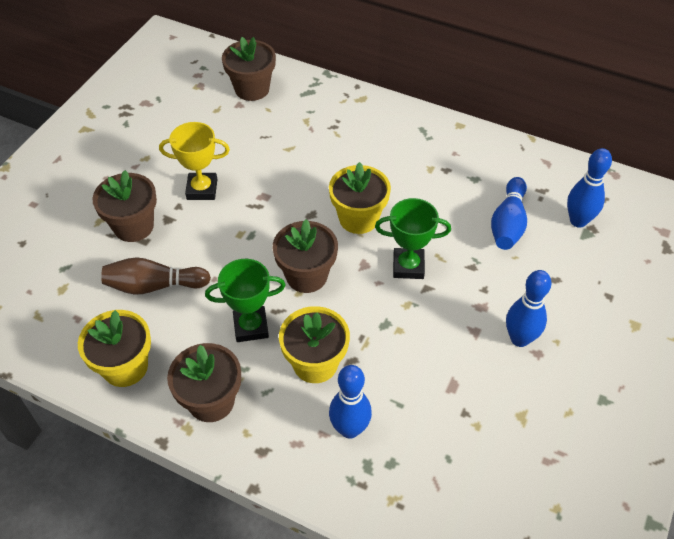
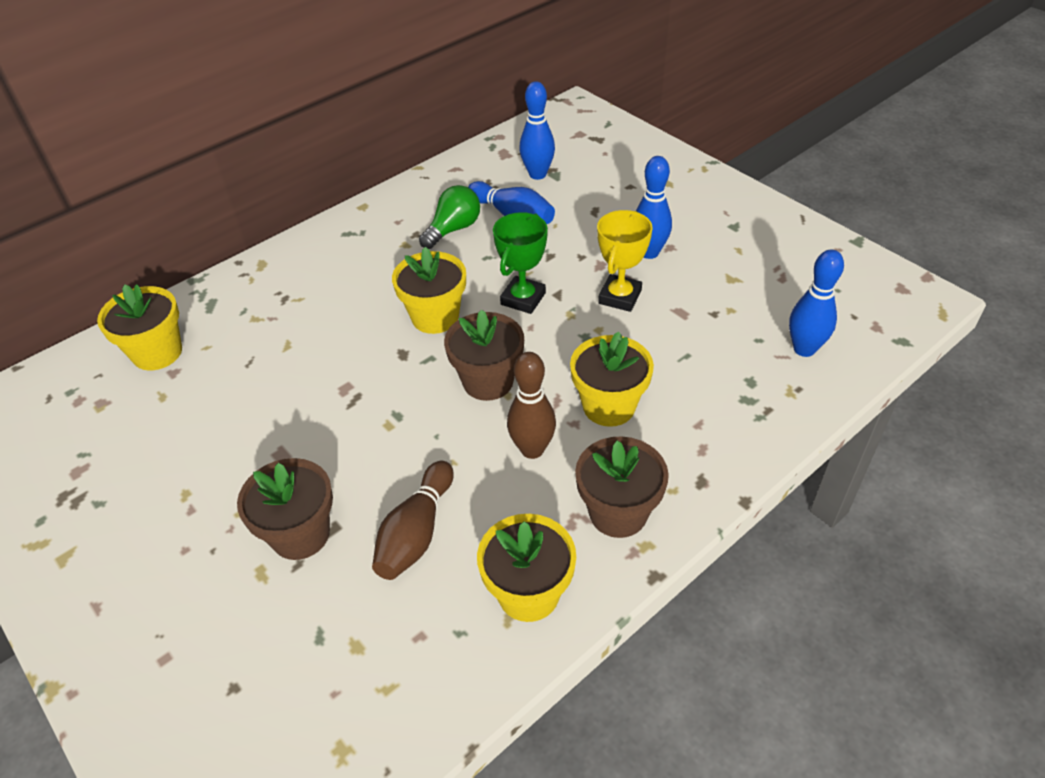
camera: 65 degrees left, 5 degrees down
(202, 189) = (290, 445): yellow trophy -> yellow trophy (620, 297)
(251, 327) = (532, 449): green trophy -> brown bowling pin
(252, 89) = (157, 352): brown flower pot -> yellow flower pot
(349, 429) = (701, 401): blue bowling pin -> blue bowling pin (804, 349)
(466, 191) = (453, 229): none -> green light bulb

